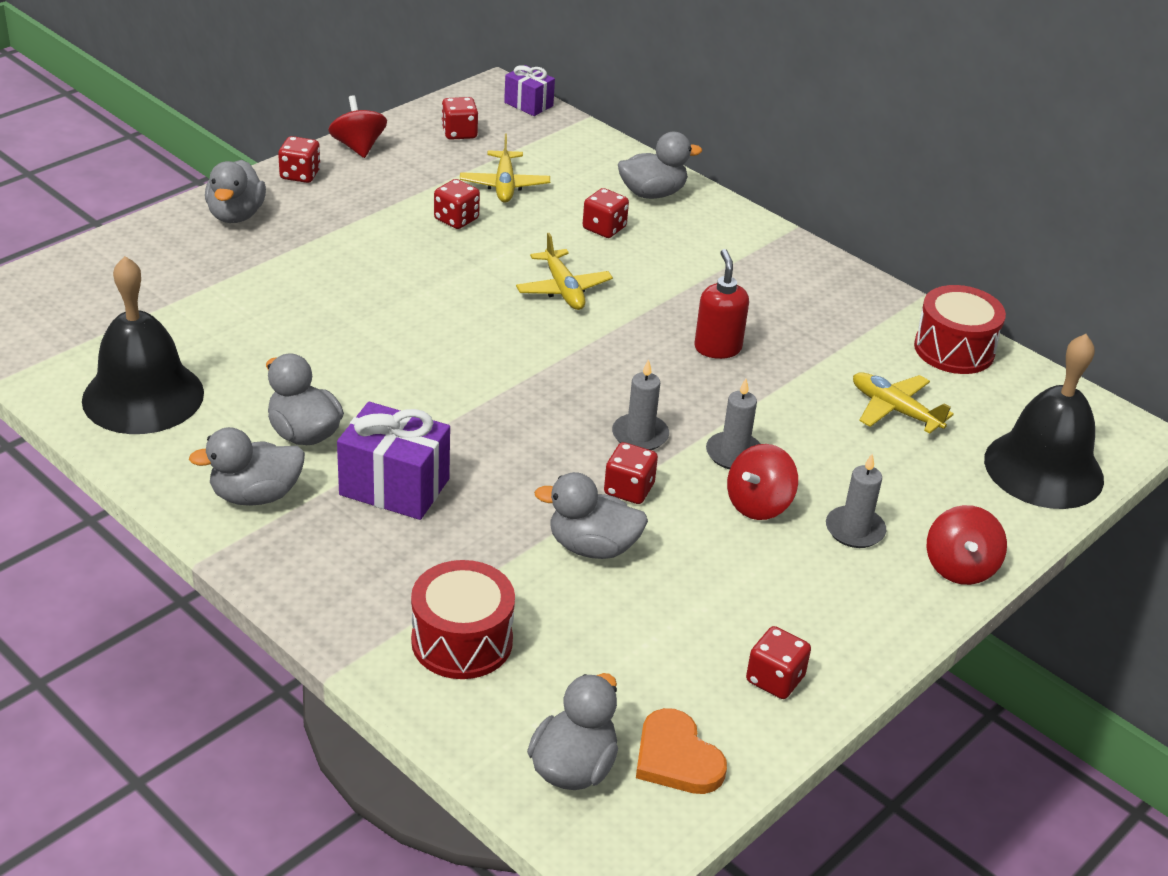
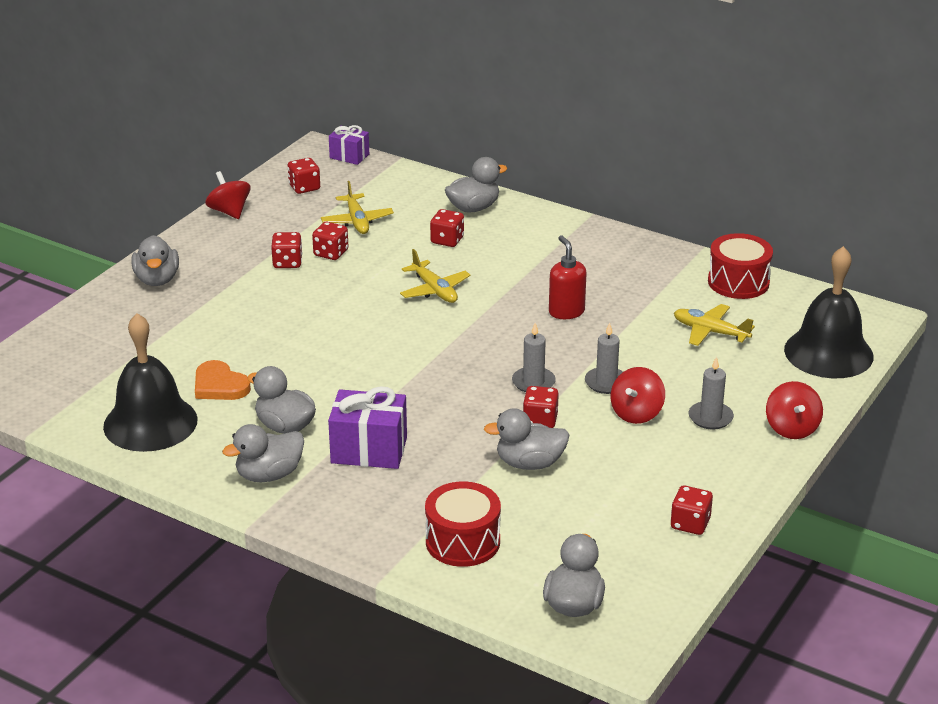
camera: 10 degrees left, 5 degrees down
(300, 175) = (193, 240): red dice -> red dice (287, 262)
(676, 758) = (641, 585): orange heart -> orange heart (219, 385)

